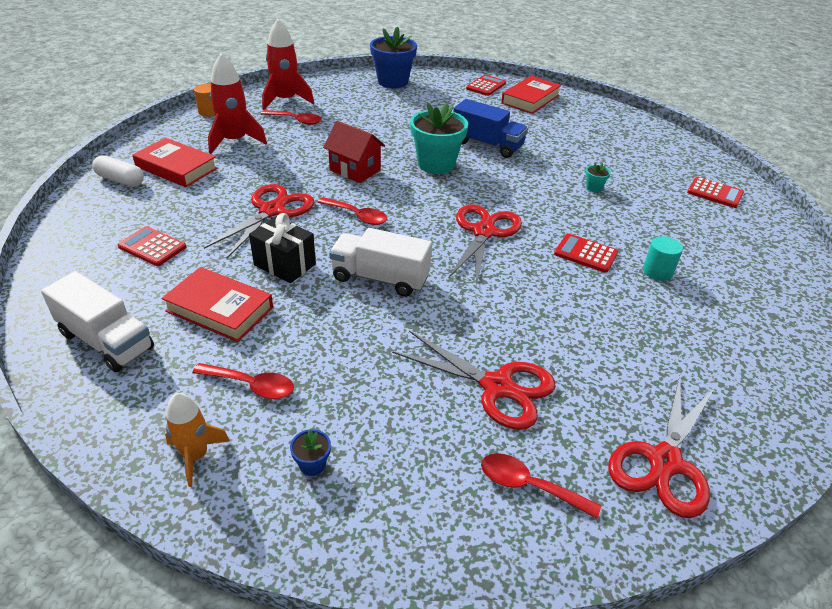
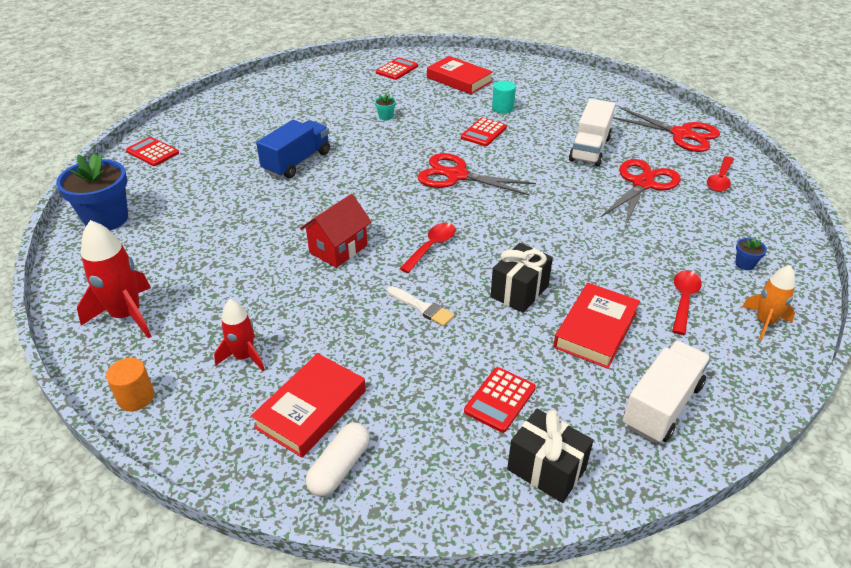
camera: 85 degrees left, 0 degrees up
(72, 266) = (546, 469): none -> black gift
(235, 141) = (244, 357): red rocket -> red rocket, size x0.63
(272, 211) = (422, 307): red scissors -> white brush
(296, 120) = (197, 301): red spoon -> none
(380, 278) = (531, 233): white truck -> white truck (590, 149)
(436, 164) = (333, 195): turquoise flower pot -> none
(530, 99) = (199, 128): red book -> red book (459, 80)

